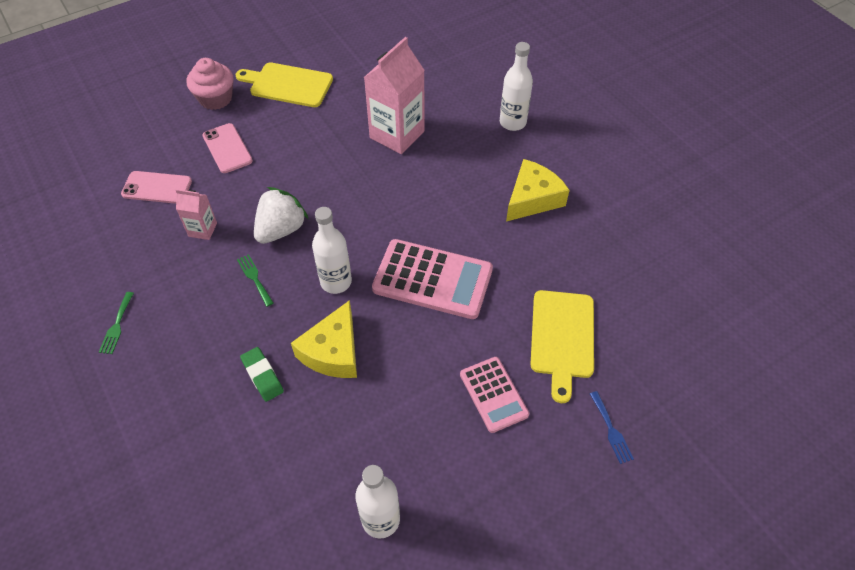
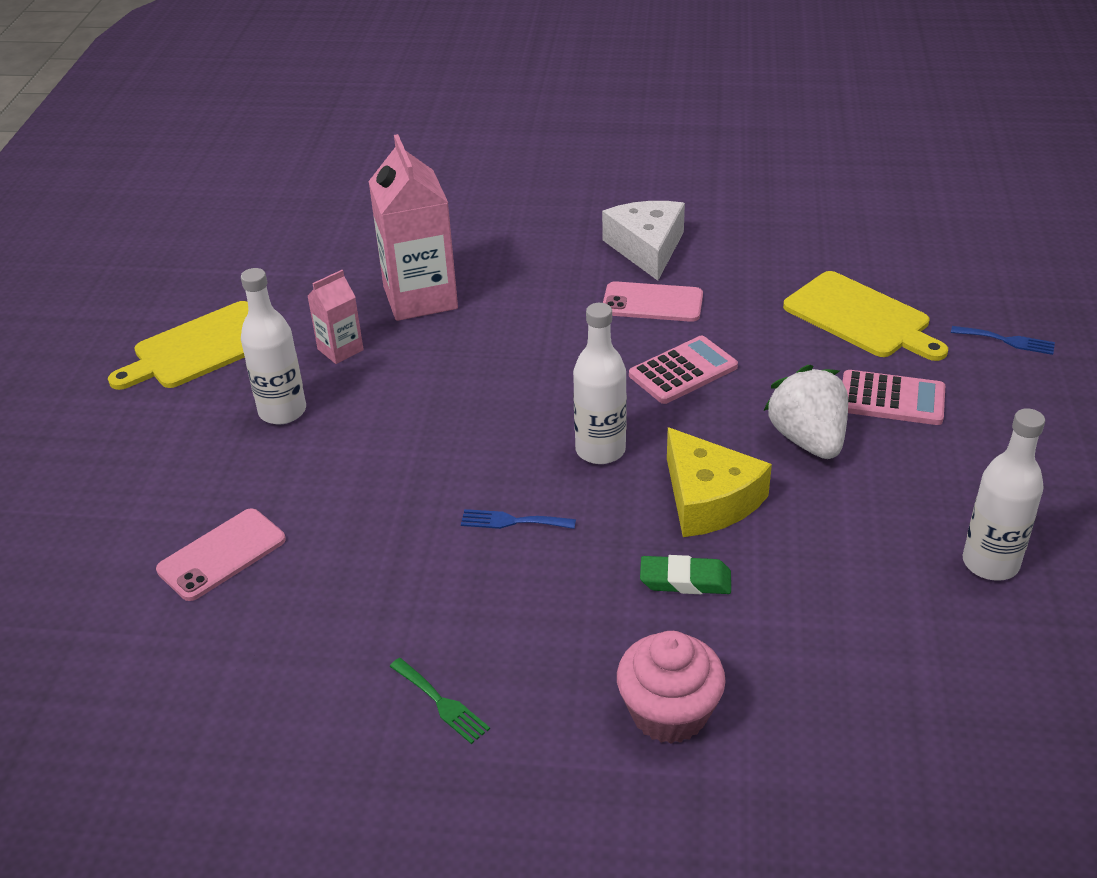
camera: 50 degrees left, 15 degrees down
(202, 229) = (364, 538): pink carton -> pink carton (340, 350)
(215, 98) = (127, 425): pink cupcake -> pink cupcake (669, 712)
(227, 148) = (241, 452): pink phone -> pink phone (652, 303)
(254, 278) = (512, 521): green fork -> blue fork
(281, 229) = (456, 462): white strawberry -> white strawberry (808, 439)
(432, 279) = (683, 371): pink calculator -> pink calculator, size x0.60
(512, 122) = (517, 209): white bottle -> white bottle (282, 411)
(532, 198) = (647, 248): yellow cheese -> white cheese

